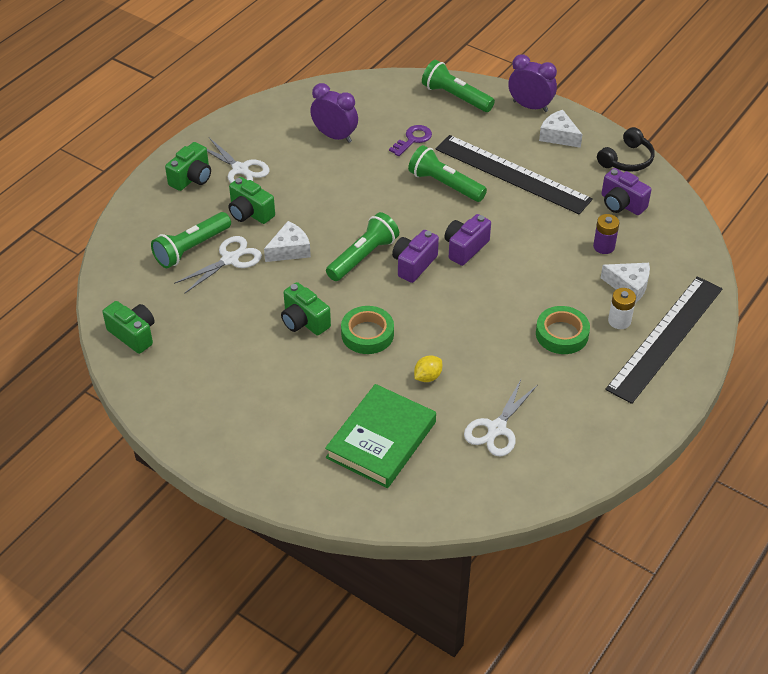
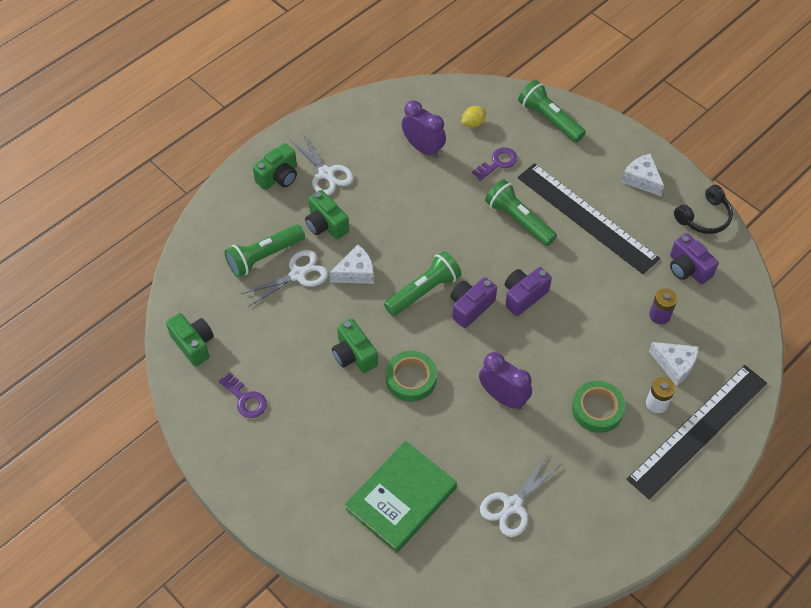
camera: 10 degrees right, 10 degrees up
(199, 375) = (245, 399): none -> purple key
(427, 377) = (458, 436): yellow lemon -> yellow lemon (473, 123)
(530, 106) = (621, 140): purple clock -> purple clock (503, 397)

